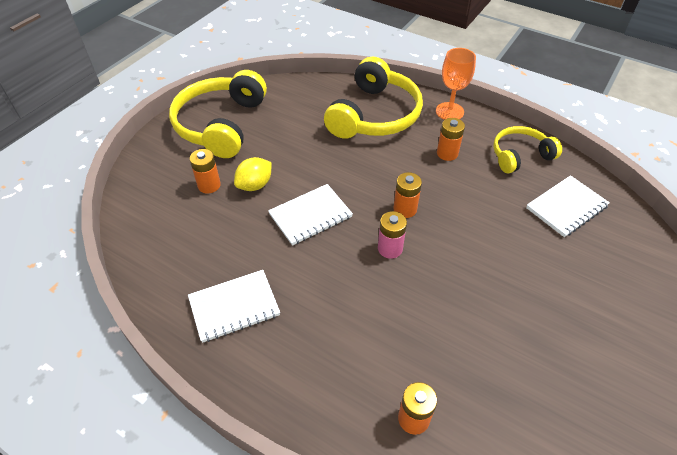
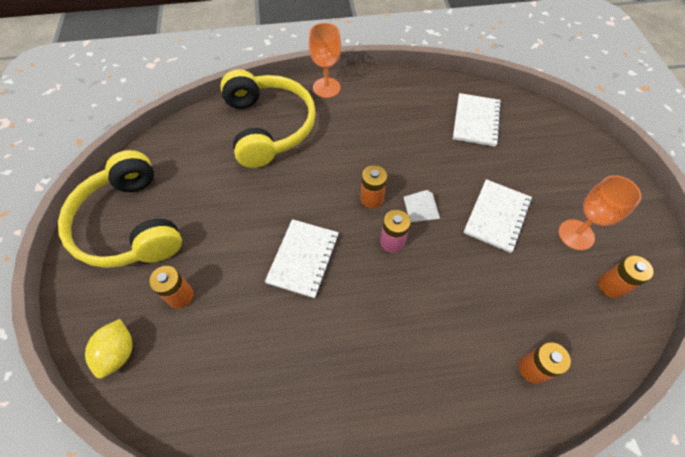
camera: 40 degrees left, 10 degrees up
(234, 307) = (320, 394): white notebook -> white notebook (497, 216)
(255, 185) = (225, 264): yellow lemon -> yellow lemon (119, 353)
(441, 240) = (421, 207): none -> white pyramid
(447, 153) = (358, 127): orange battery -> orange battery (611, 286)
(520, 155) = (410, 97): yellow headphones -> none
(573, 356) = (576, 235): none -> orange goblet

